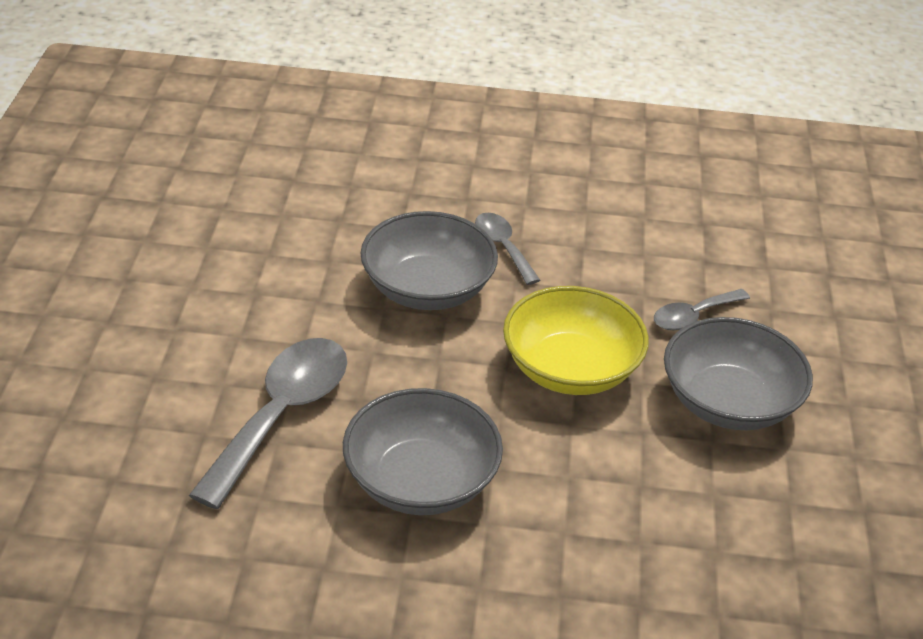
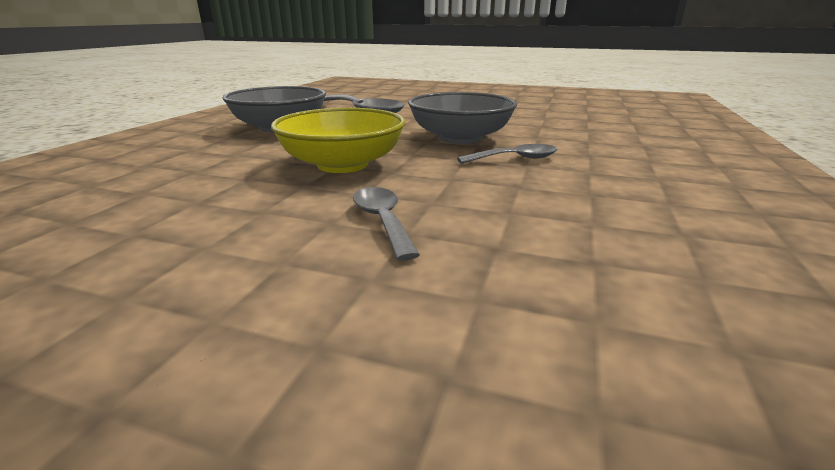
camera: 105 degrees right, 15 degrees down
(728, 402) = (232, 217): grey bowl -> none

